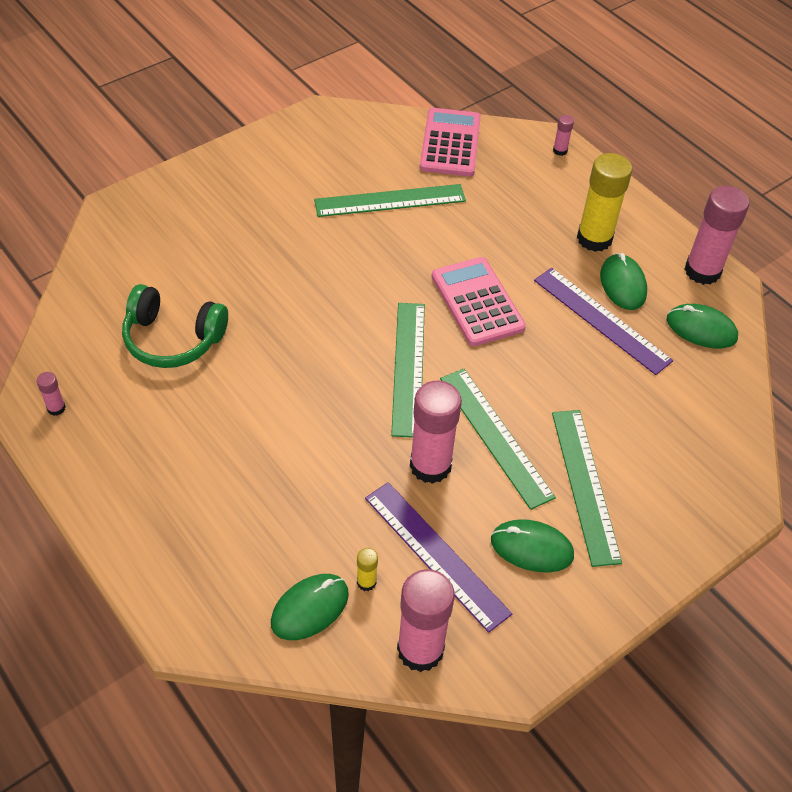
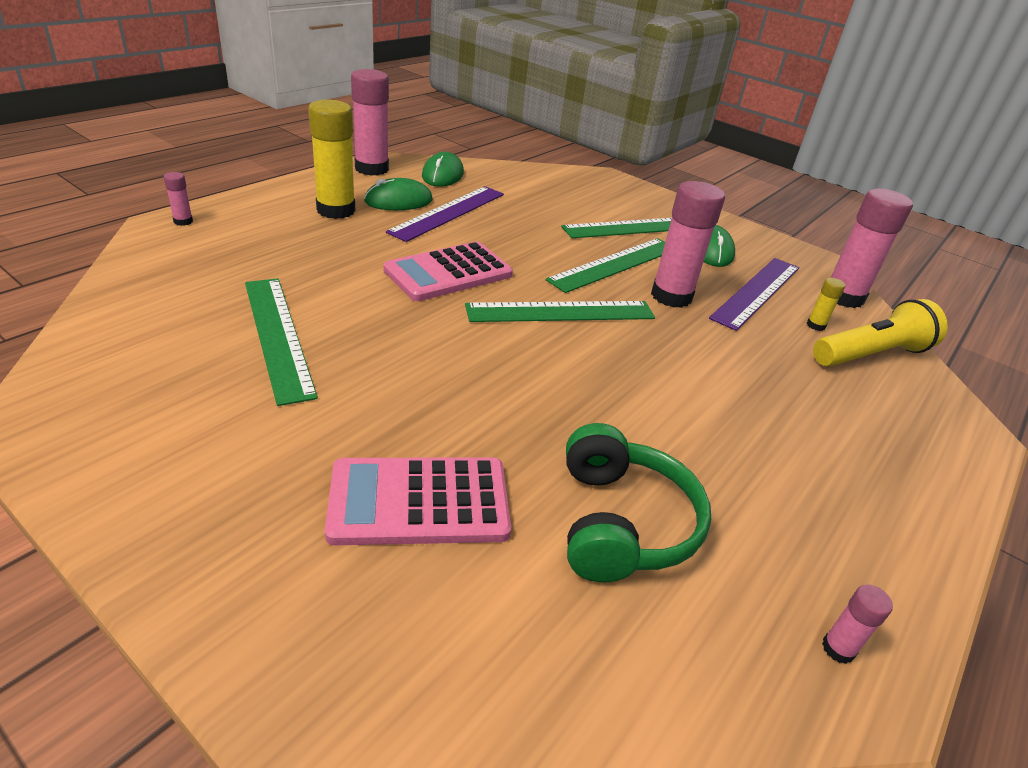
camera: 105 degrees left, 15 degrees down
(310, 608) = (870, 354): green mouse -> yellow flashlight
(450, 143) = (152, 292): pink calculator -> pink calculator (419, 502)

